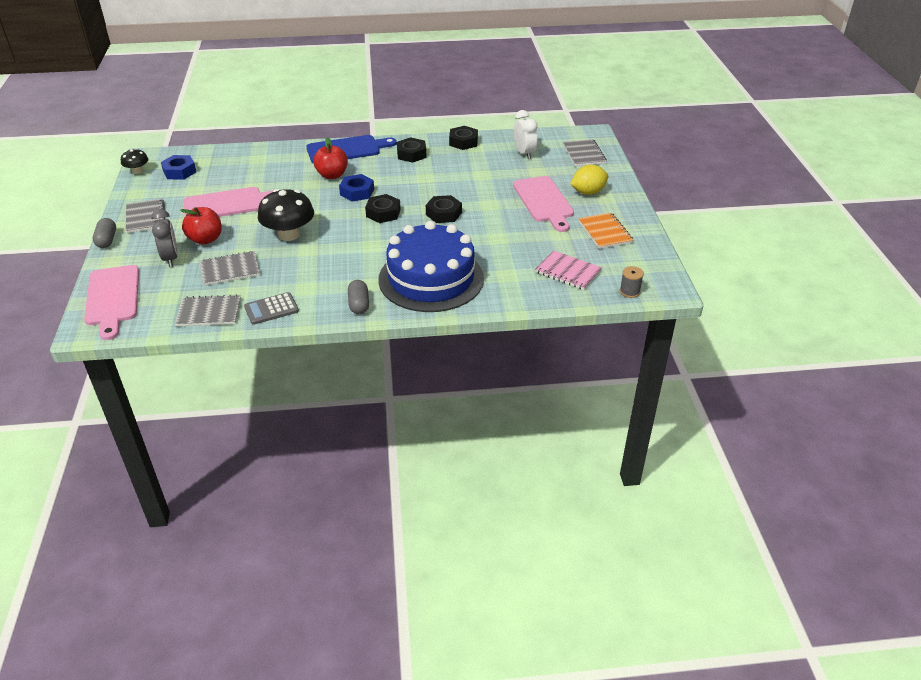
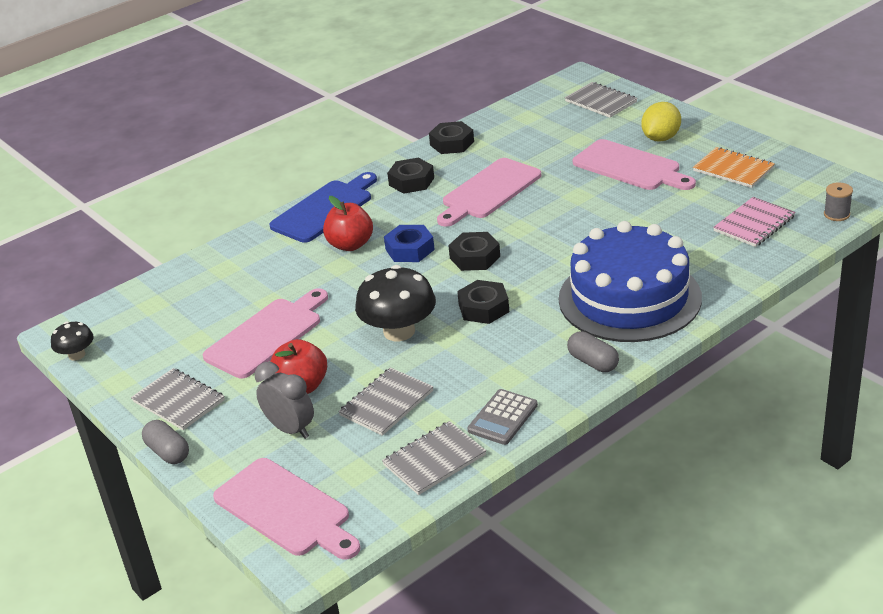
camera: 30 degrees left, 5 degrees down
(179, 171) = (140, 329): blue nut -> none
(443, 214) = (543, 227): black nut -> black nut (483, 308)
(444, 179) = (489, 191): none -> pink cutting board
(524, 153) = (537, 127): white clock -> none
(568, 271) = (754, 224): pink notebook -> pink notebook turned 45 degrees counterclockwise

